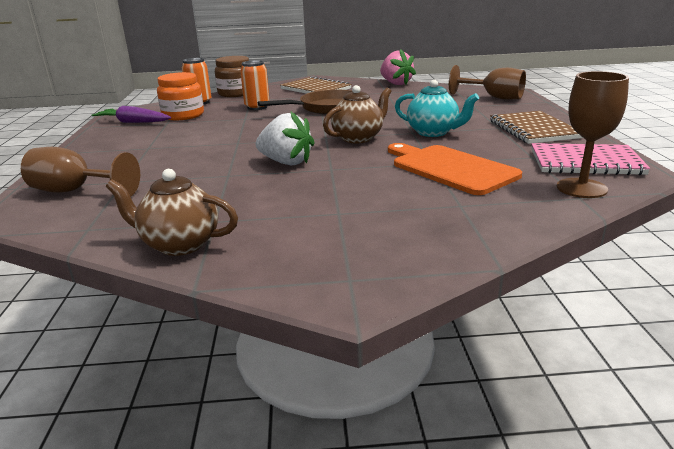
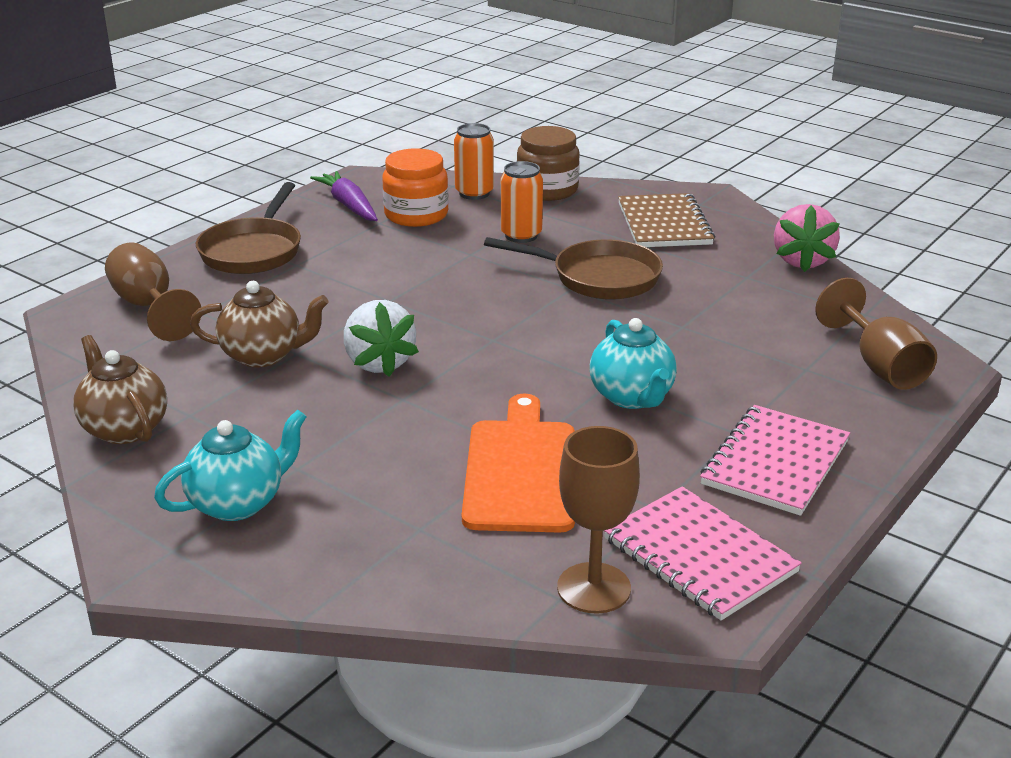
camera: 40 degrees right, 5 degrees up
(105, 151) = (253, 251): none -> brown pan
(340, 240) = (238, 503): none -> turquoise teapot
(358, 138) = (524, 360): brown teapot -> brown teapot (263, 355)
(533, 129) = (775, 463): brown notebook -> pink notebook

